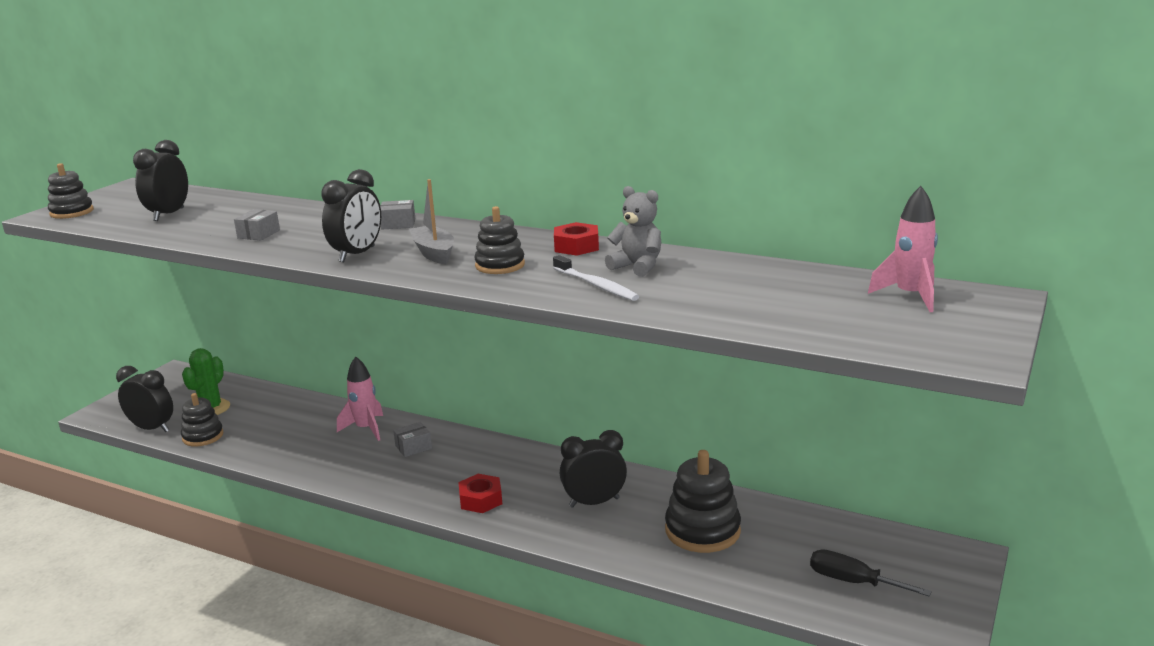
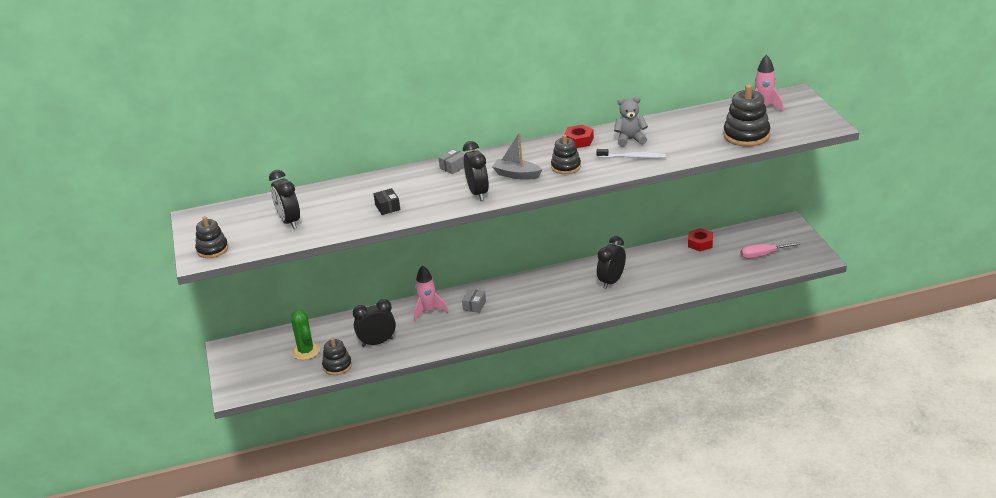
camera: 40 degrees left, 10 degrees up
(152, 428) = (293, 380): black clock -> black clock (377, 342)
(258, 234) = (387, 207): grey box -> black box
(480, 500) = (557, 309): red nut -> red nut (700, 243)
(702, 530) = (677, 267): black stacking toy -> black stacking toy (746, 135)
(853, 582) = (762, 255): black screwdriver -> pink screwdriver

